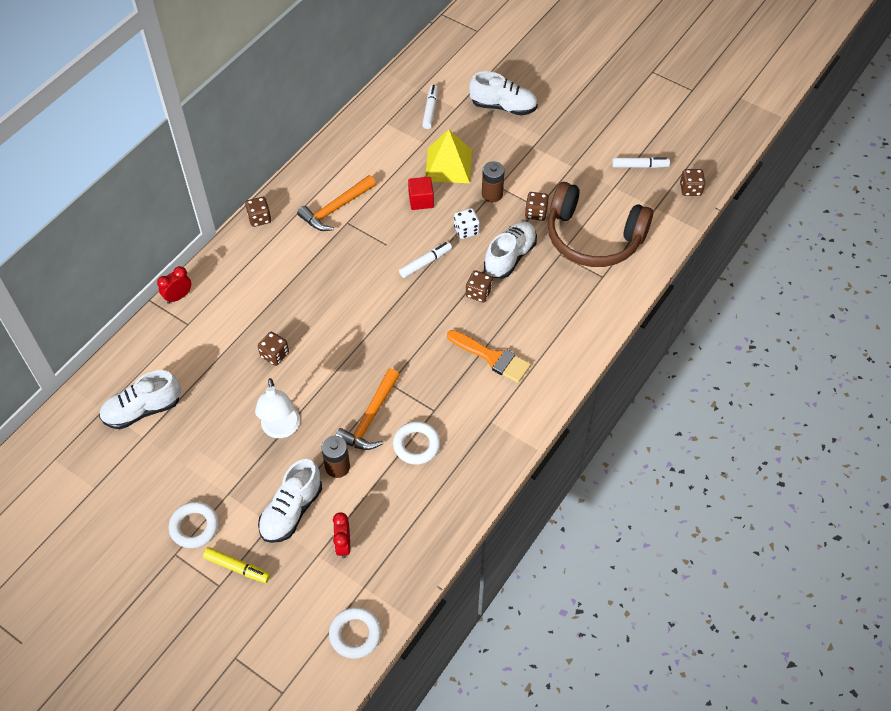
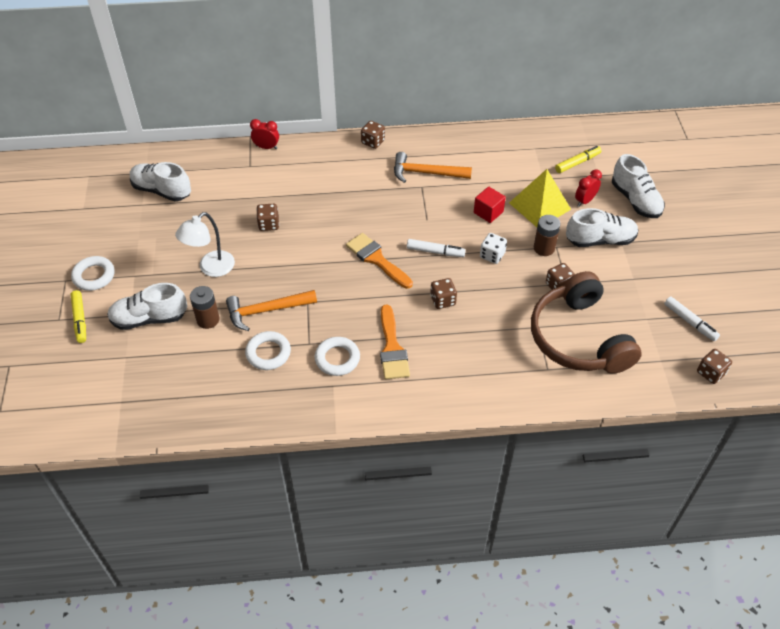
camera: 50 degrees right, 5 degrees down
(343, 545) = (146, 366): red clock -> red clock (585, 201)
(355, 634) = (77, 423): white ring -> white ring (337, 359)
(393, 306) = (376, 259): none -> orange brush
(430, 110) = (577, 163): white marker -> yellow marker
(510, 257) = (498, 297): white shoe -> white shoe (600, 240)

